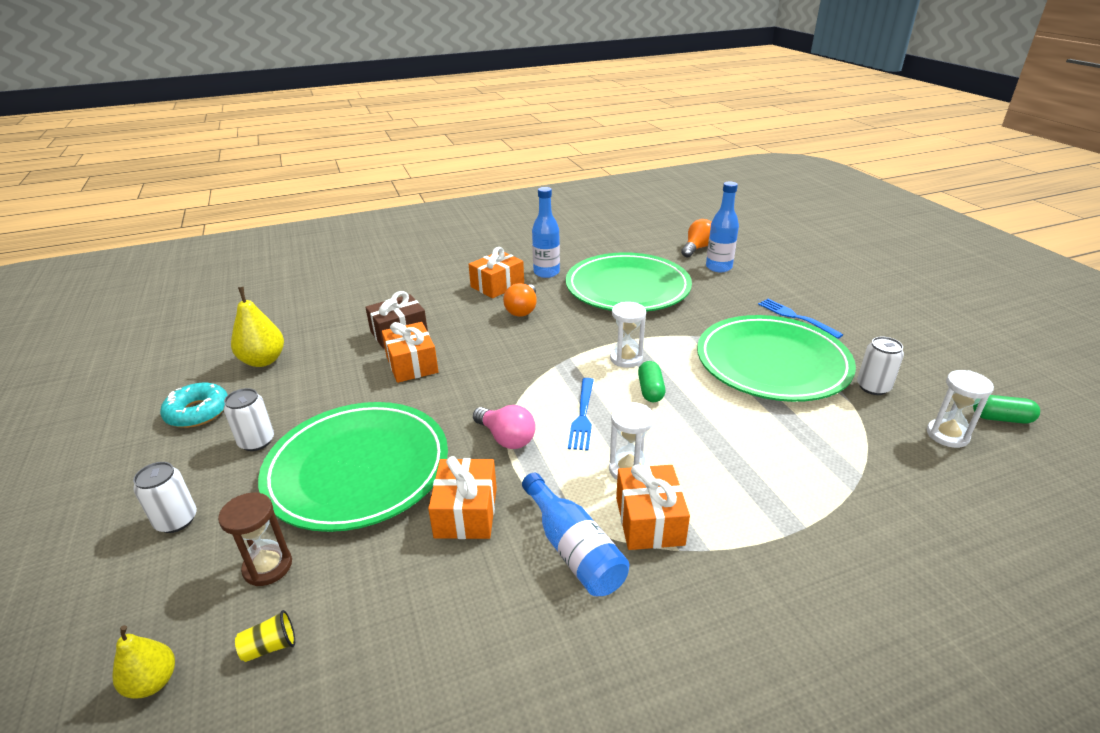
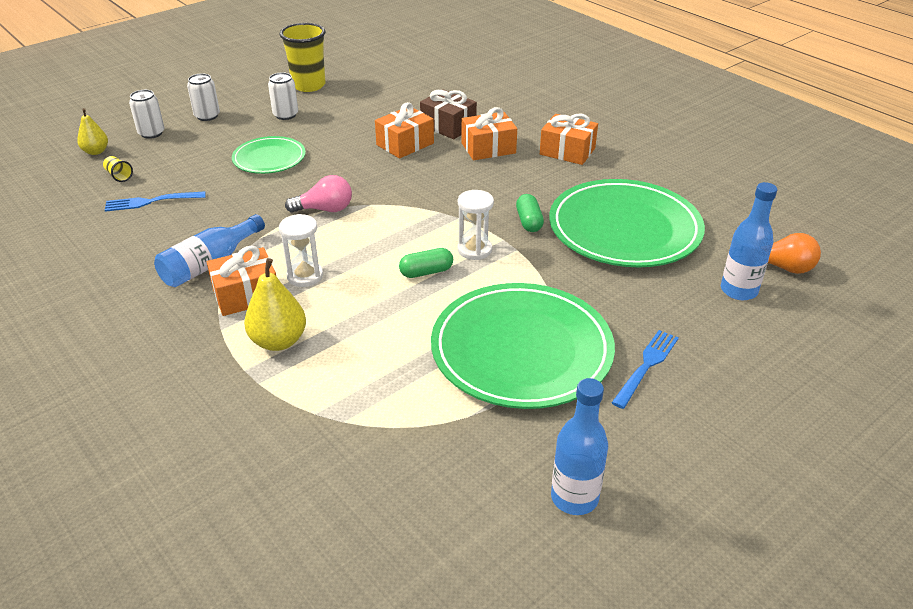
camera: 70 degrees right, 5 degrees up
(198, 412) = (308, 85): turquoise donut -> yellow cup
(263, 361) = (378, 86): yellow pear -> yellow pear (278, 341)
(268, 567) = (175, 156): brown hourglass -> none
(358, 469) = (269, 158): green plate -> green plate, size x0.54
(466, 512) = (236, 211): orange gift -> orange gift (488, 148)
(506, 438) = (325, 209): pink light bulb -> pink light bulb turned 120 degrees counterclockwise
(522, 310) = (529, 175): orange light bulb -> none
(546, 273) = (618, 172): blue bottle -> blue bottle (574, 498)
(582, 416) = (369, 240): blue fork -> blue fork (151, 201)
(873, 387) = (512, 435): white can -> white can (151, 133)
(947, 435) = (437, 497): white hourglass -> none
(1001, 418) = (496, 557): green capsule -> green capsule (529, 222)

